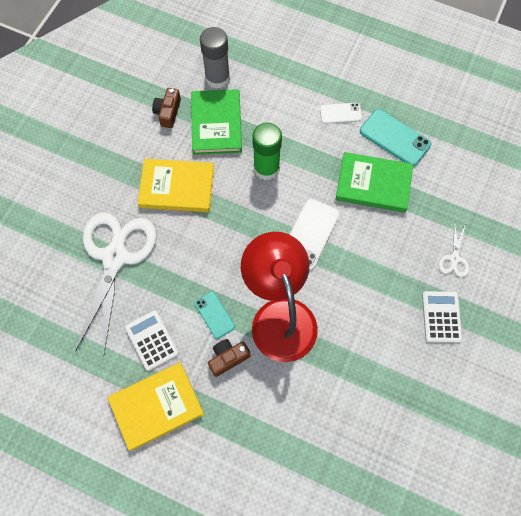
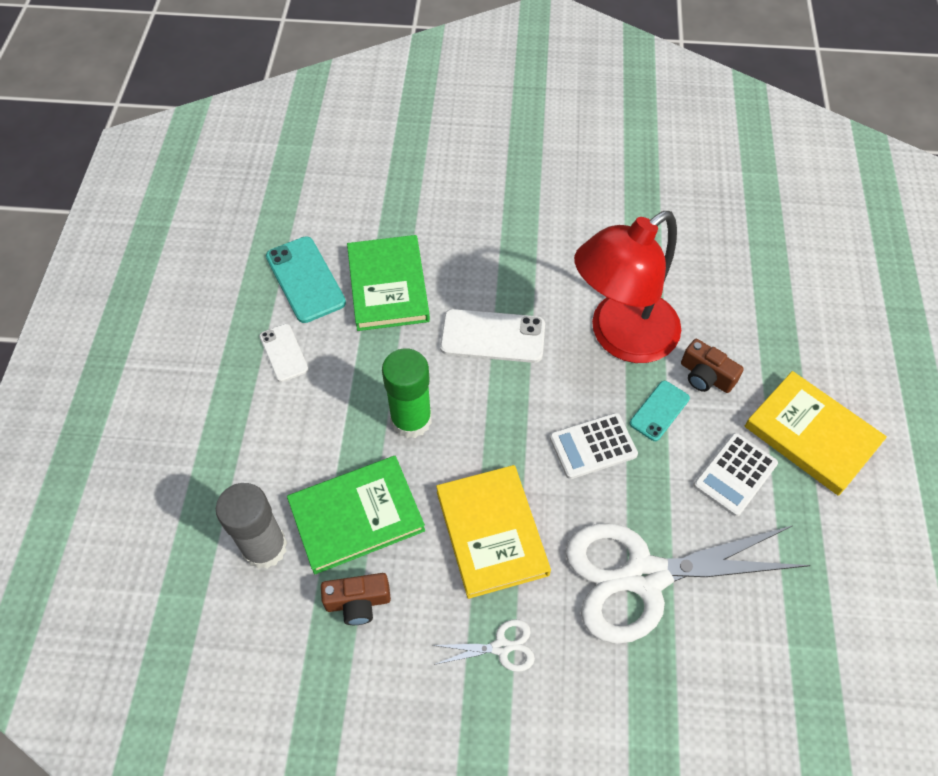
camera: 110 degrees left, 10 degrees down
(395, 138) = (305, 279): turquoise phone -> turquoise phone turned 45 degrees counterclockwise
(441, 317) = (539, 182): white calculator -> white calculator (593, 446)
(454, 259) = (459, 184): white scissors -> white scissors (501, 647)

